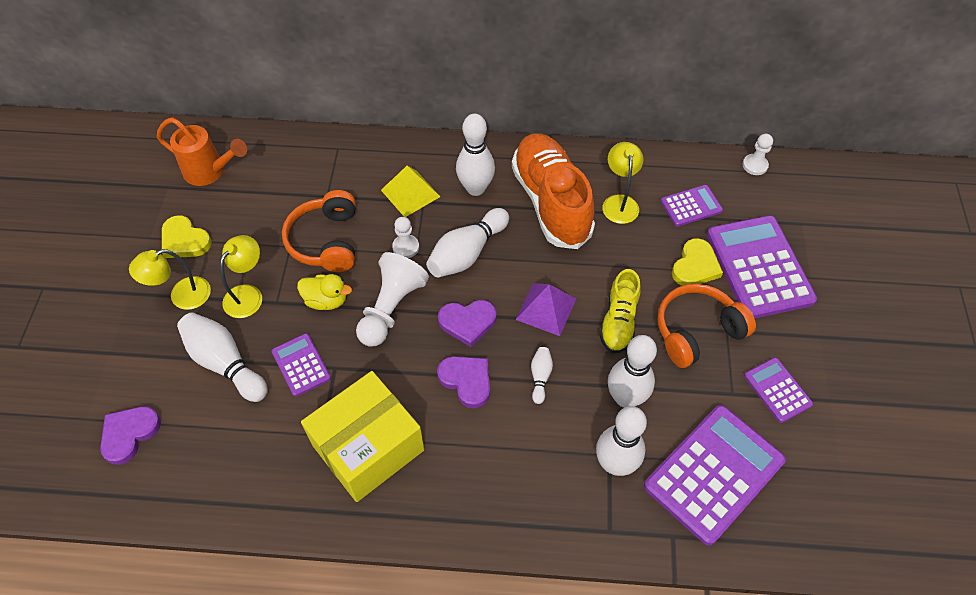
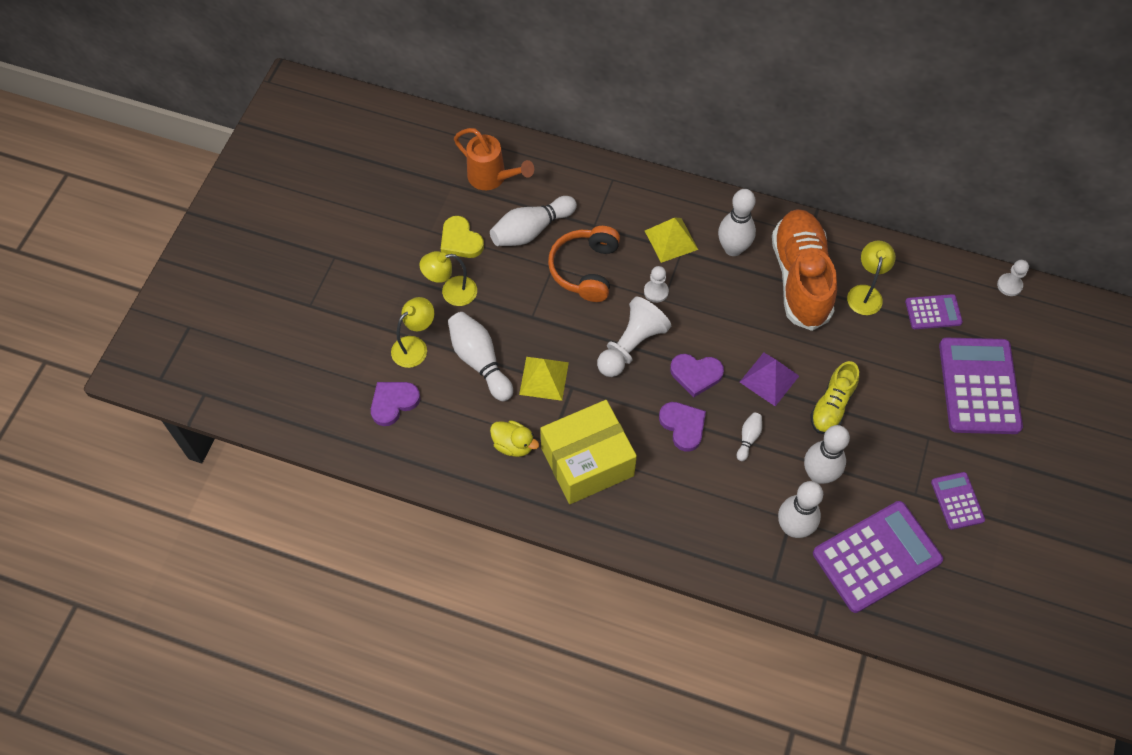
camera: 15 degrees right, 5 degrees up
(248, 294) = (508, 304): yellow lamp -> yellow lamp (415, 346)
(301, 365) = (544, 378): purple calculator -> yellow pyramid
(326, 300) = (575, 325): yellow duck -> yellow duck (513, 445)
(467, 253) = (710, 310): white bowling pin -> white bowling pin (531, 230)
(695, 266) = (918, 371): yellow heart -> none
(697, 331) = (901, 431): orange headphones -> none

